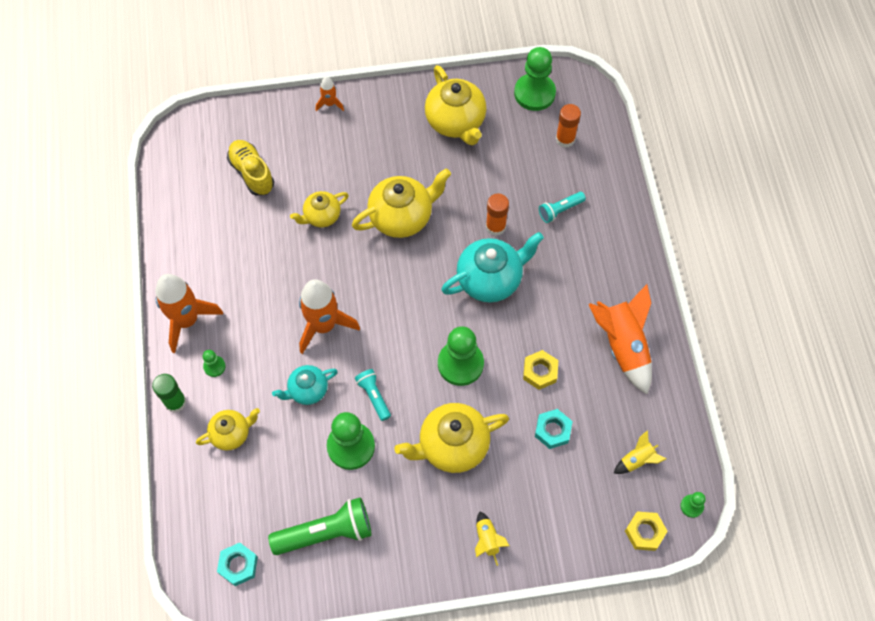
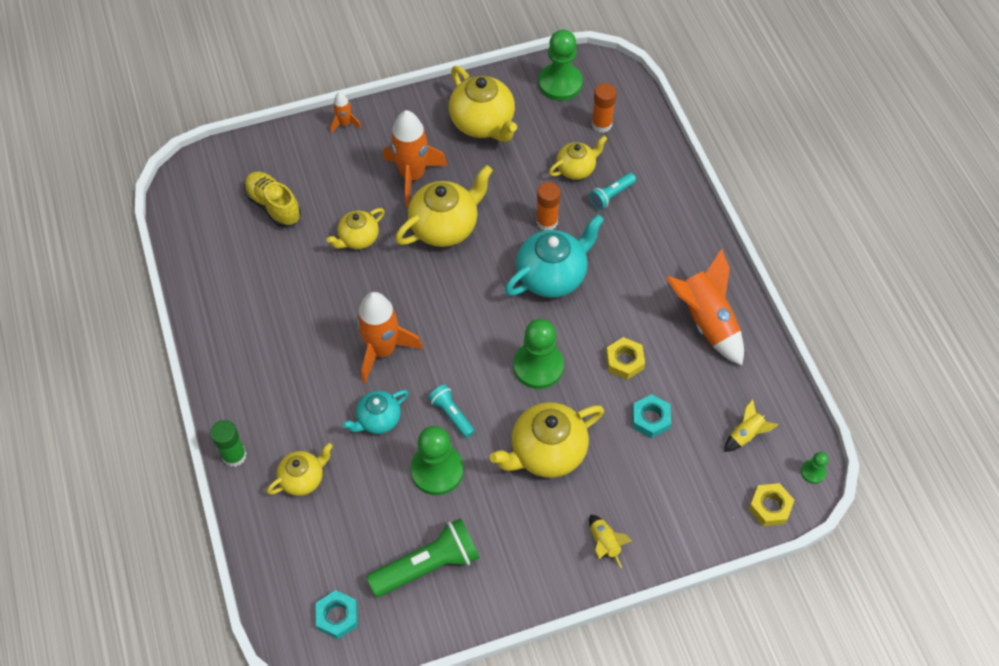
camera: 10 degrees left, 5 degrees down
(187, 320) = (231, 368): orange rocket -> orange rocket (412, 176)
(214, 366) = (270, 411): green pawn -> none
(533, 179) = (576, 169): none -> yellow teapot

